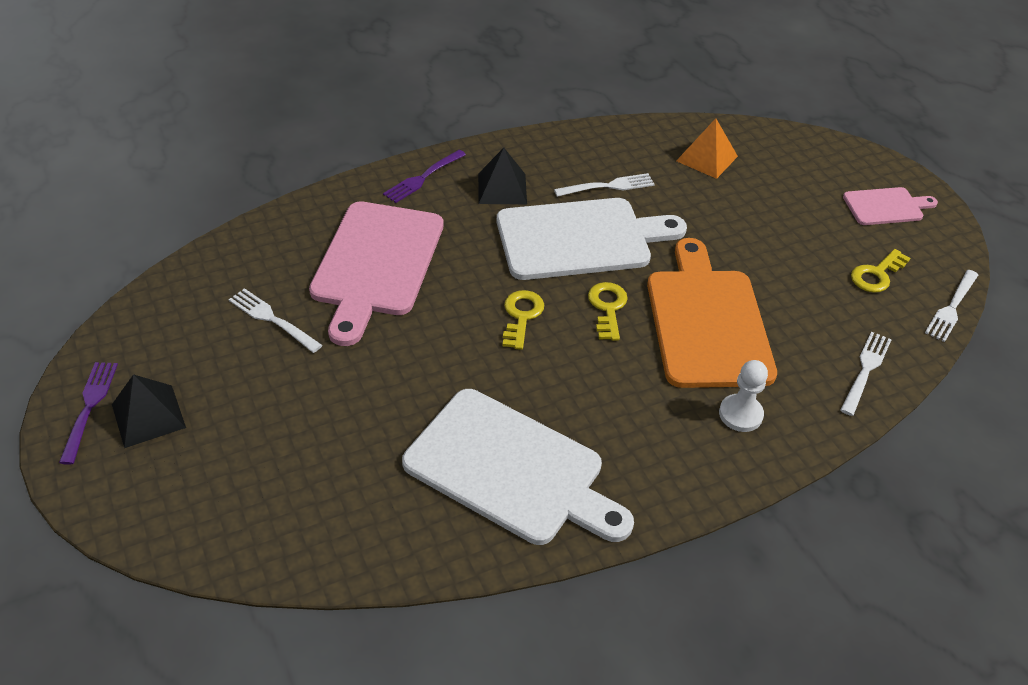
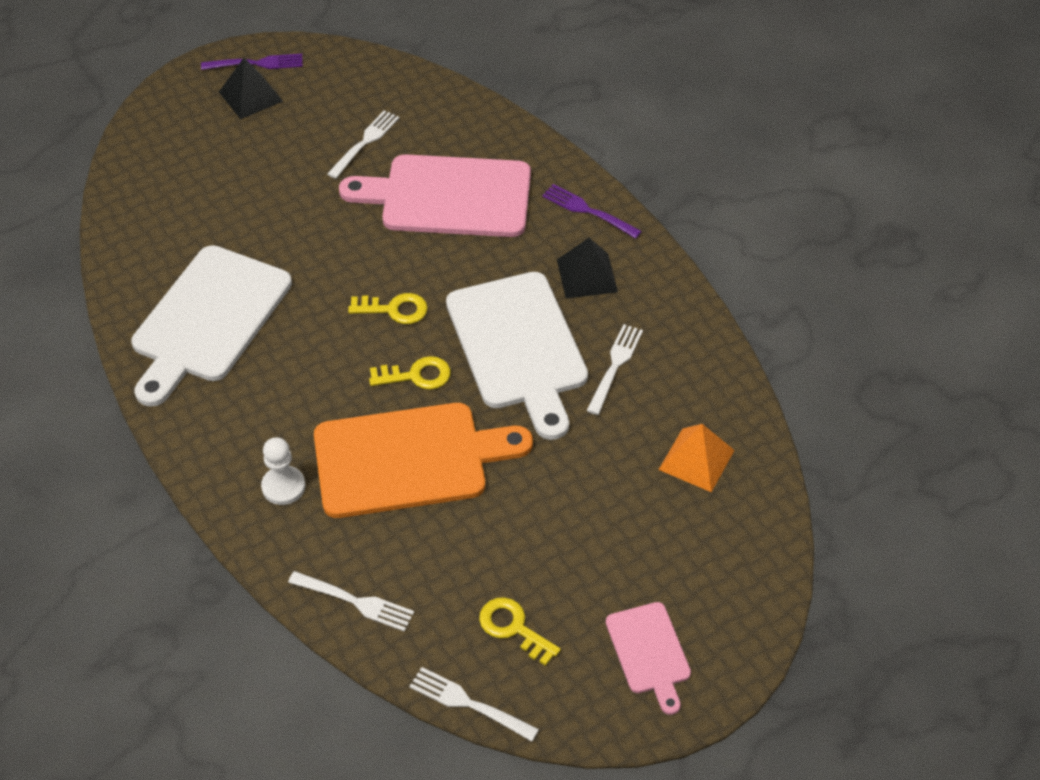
camera: 85 degrees right, 5 degrees up
(608, 186) = (615, 366): white fork -> white fork turned 135 degrees counterclockwise

